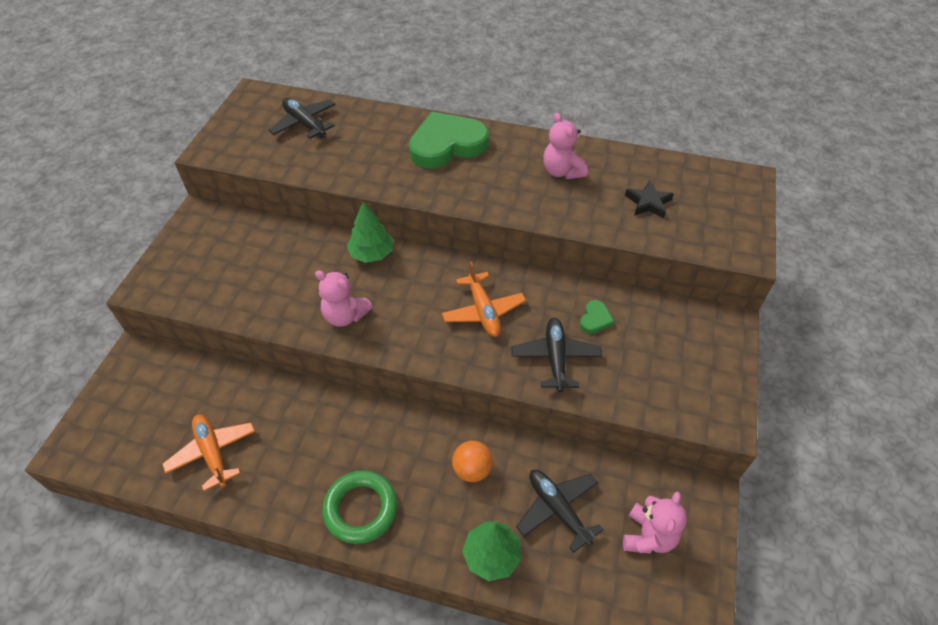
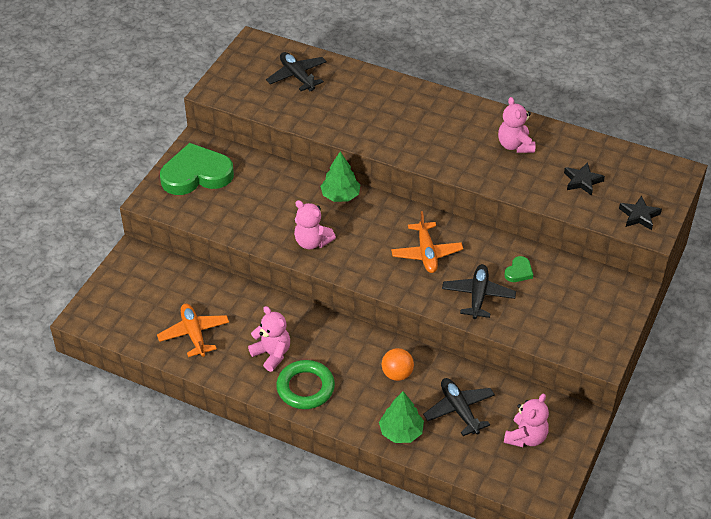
camera: 10 degrees right, 5 degrees down
(313, 466) = (272, 354): none -> pink teddy bear
(447, 145) = (419, 110): green heart -> green heart (196, 174)
(725, 235) = (639, 216): none -> black star

